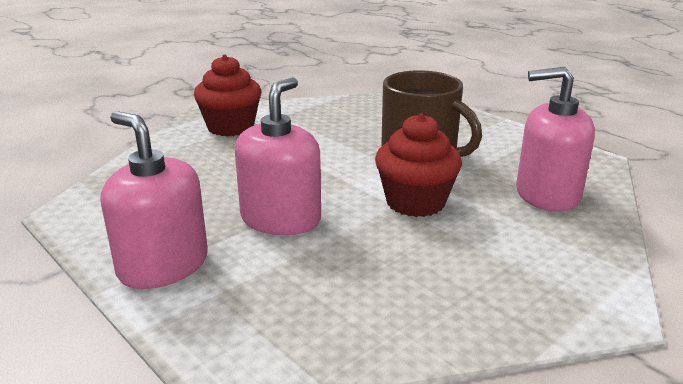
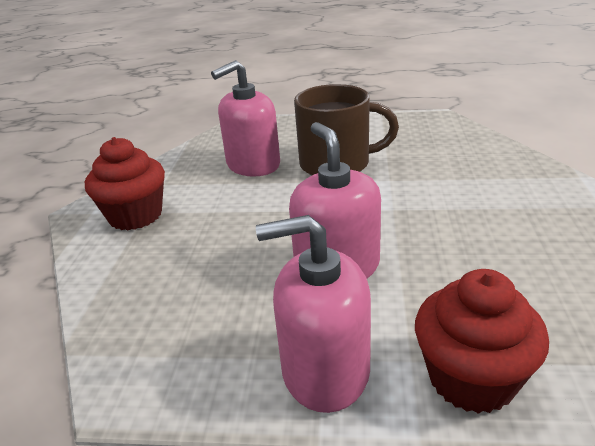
camera: 40 degrees left, 5 degrees up
(415, 202) = (399, 199): red cupcake -> red cupcake (471, 378)
(547, 194) = (457, 152): pink soap dispenser -> pink soap dispenser (253, 165)

